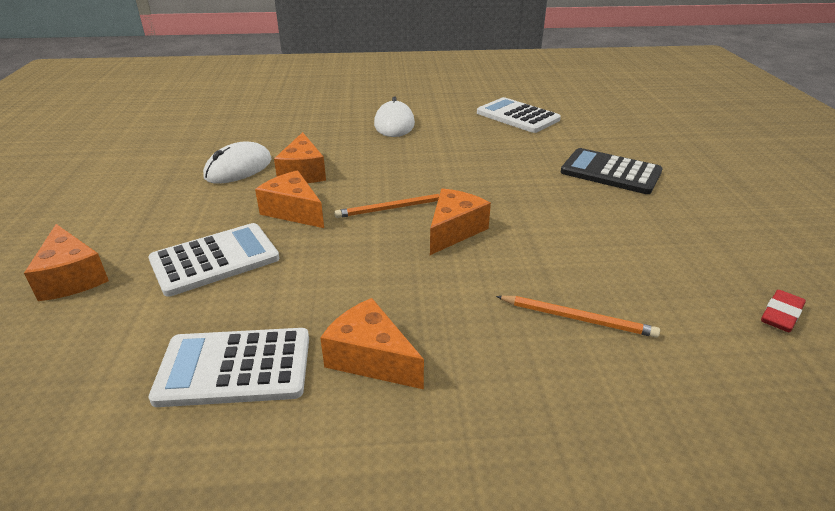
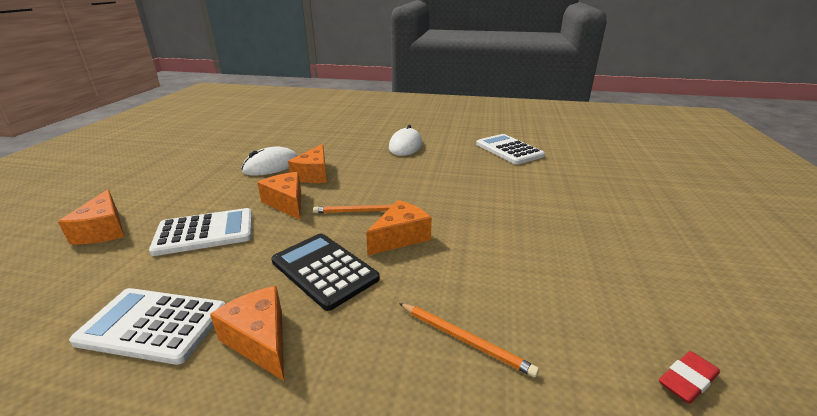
camera: 15 degrees right, 5 degrees down
(610, 172) = (568, 205): black calculator -> black calculator (324, 270)

